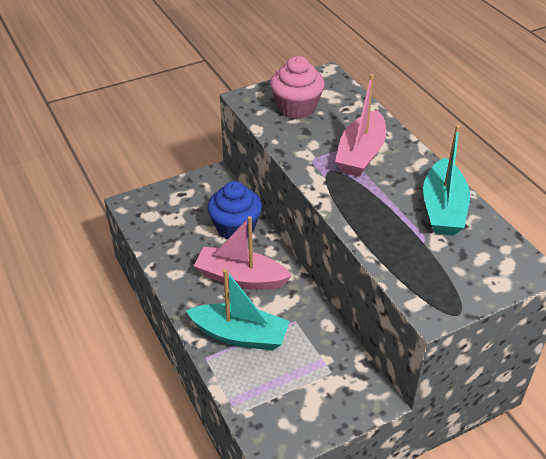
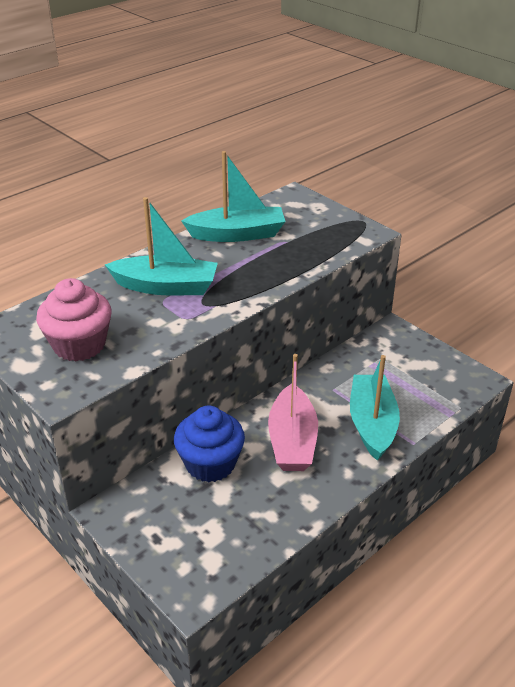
camera: 105 degrees left, 5 degrees down
(361, 154) = (166, 287): pink boat -> turquoise boat

